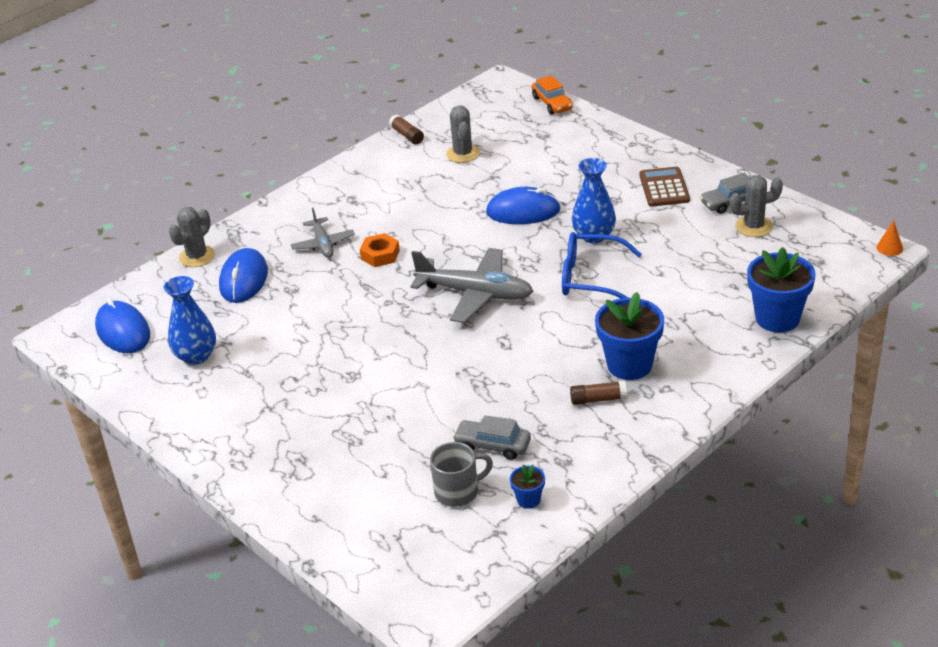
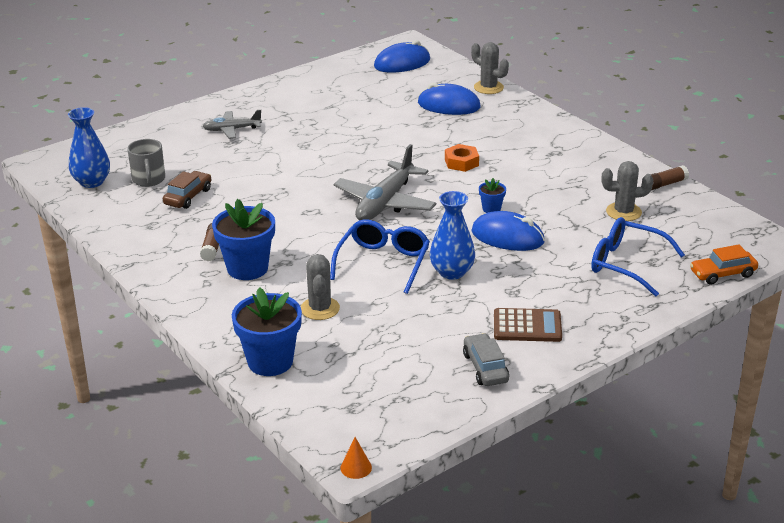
camera: 95 degrees right, 5 degrees down
(196, 356) = (359, 88): blue vase -> blue vase (92, 182)
(323, 244) = (487, 138): grey plane -> grey plane (232, 130)
(492, 445) = (188, 197): grey car -> brown car
(523, 211) = (507, 237): blue mouse -> blue mouse turned 75 degrees counterclockwise
(528, 500) = (120, 206): blue flower pot -> blue flower pot (491, 209)
(551, 147) = (626, 264): none -> blue glasses
(753, 226) = (433, 375): grey cactus -> grey cactus (320, 309)

